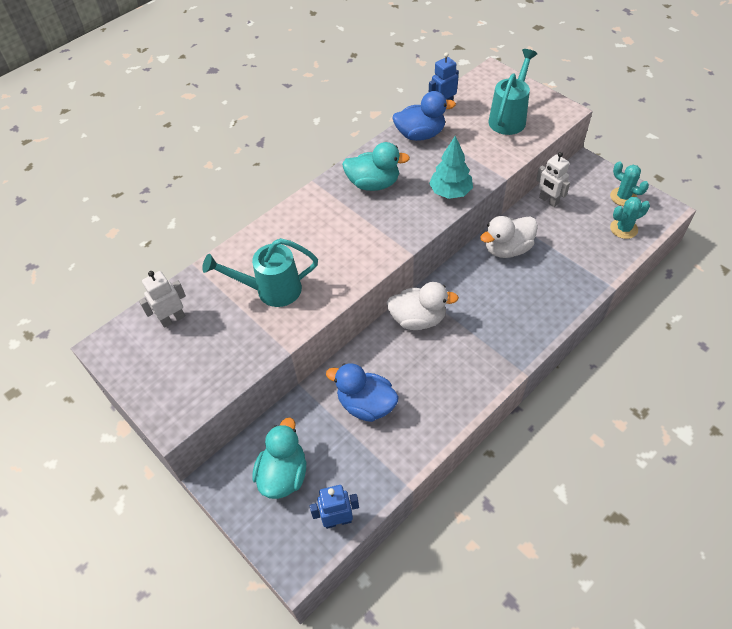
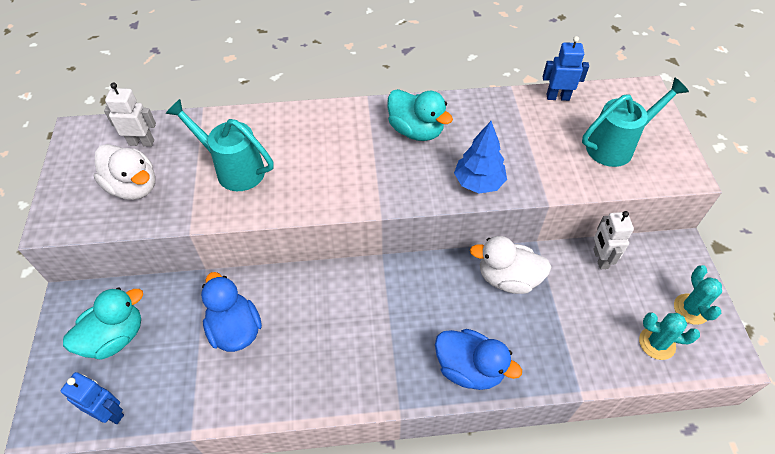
camera: 35 degrees right, 0 degrees up
(418, 319) = (356, 286): white duck -> white duck (133, 187)
(420, 134) = (507, 111): blue duck -> blue duck (469, 369)
(450, 192) = (478, 182): turquoise tree -> blue tree

